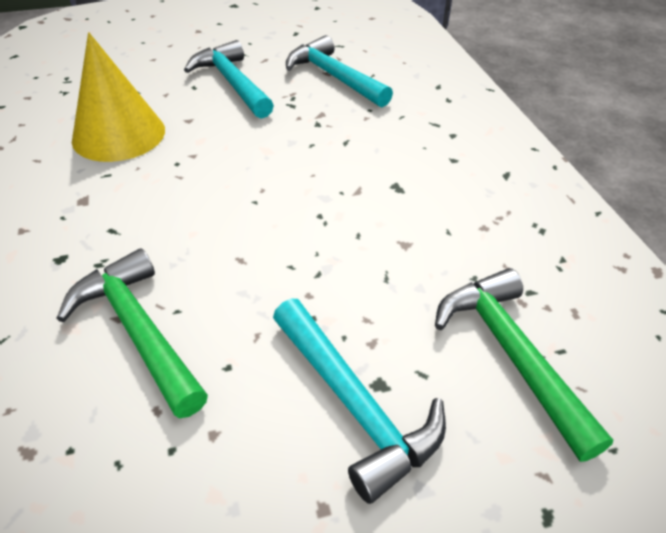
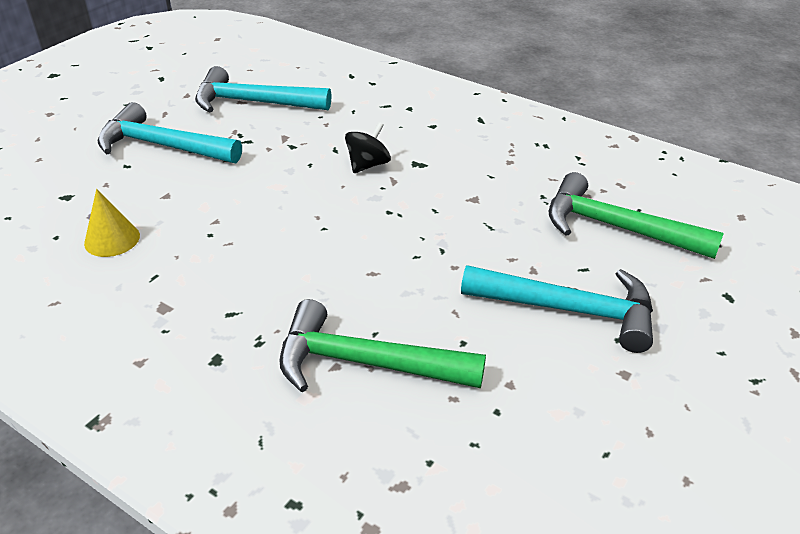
camera: 40 degrees left, 5 degrees down
(119, 134) = (112, 239): yellow cone -> yellow cone, size x0.50
(354, 167) = (368, 165): none -> black spinning top

